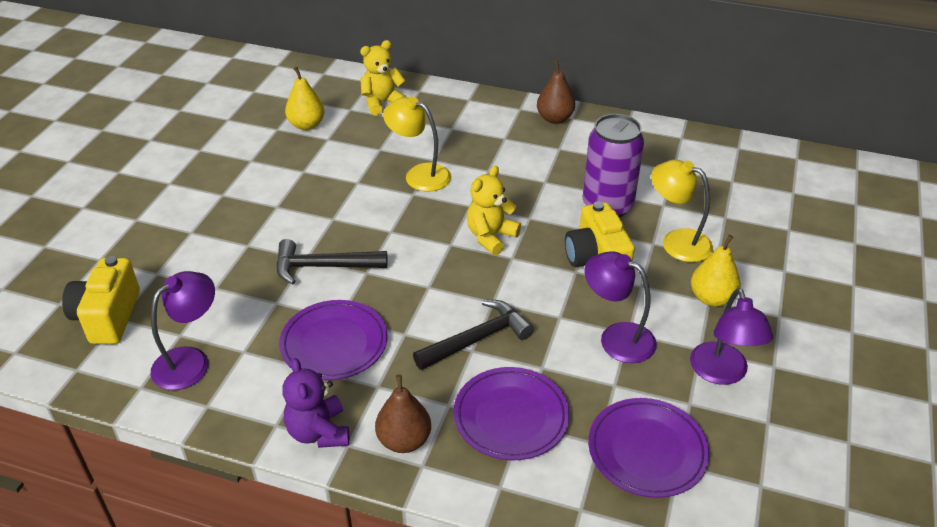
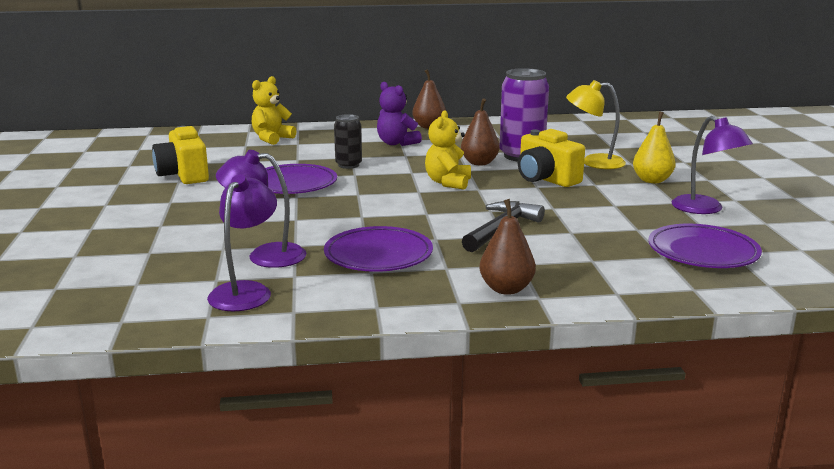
camera: 25 degrees left, 20 degrees down
(108, 317) = (123, 285): yellow camera -> yellow camera (184, 175)
(306, 125) = (213, 157): yellow pear -> none
(318, 432) = (423, 301): purple teddy bear -> purple teddy bear (396, 143)
(323, 267) = (318, 220): black hammer -> none
(419, 174) = (348, 165): yellow lamp -> black can
(511, 417) = (579, 259): purple plate -> purple plate (293, 184)
(552, 207) = (479, 163): none -> brown pear
(617, 337) = (609, 208): purple lamp -> purple lamp (265, 255)

